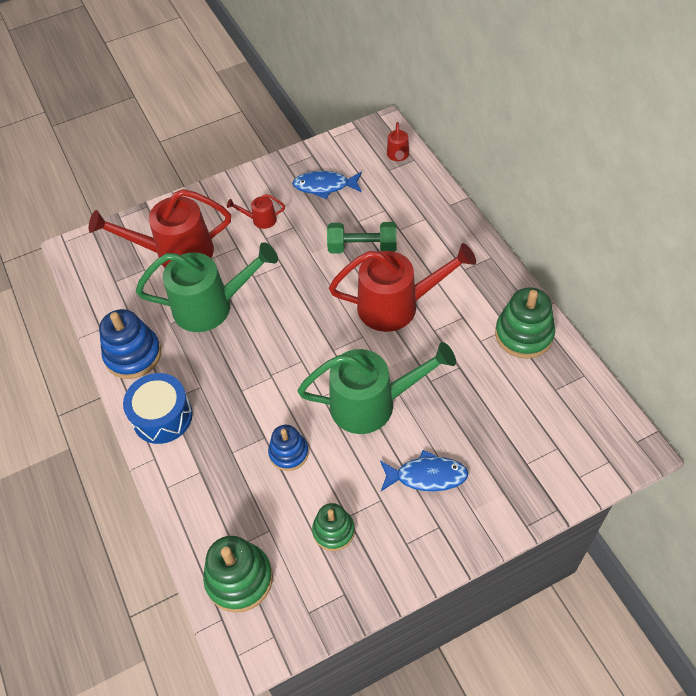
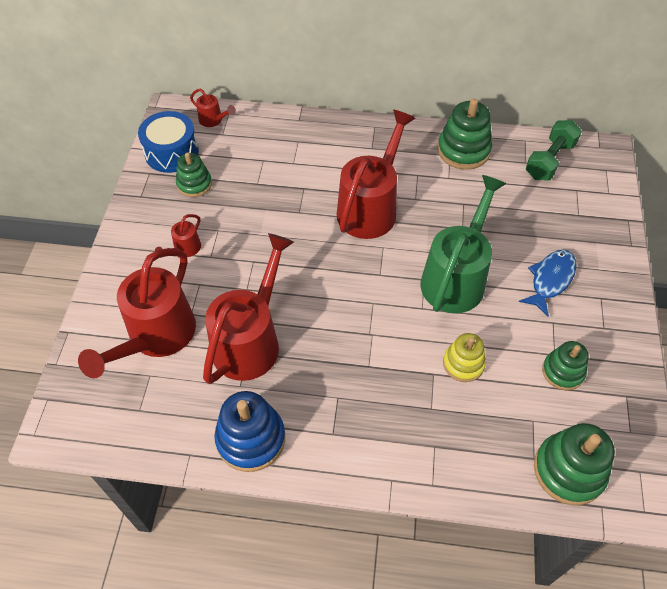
camera: 60 degrees left, 0 degrees up
(162, 416) = (347, 448): blue drum -> blue drum (171, 152)
(212, 306) = (251, 339): green watering can -> red watering can
(289, 453) = (463, 364): blue stacking toy -> yellow stacking toy
(324, 186) = (194, 184): blue fish -> green stacking toy
(362, 247) = (289, 196): green dumbbell -> green dumbbell (549, 160)

